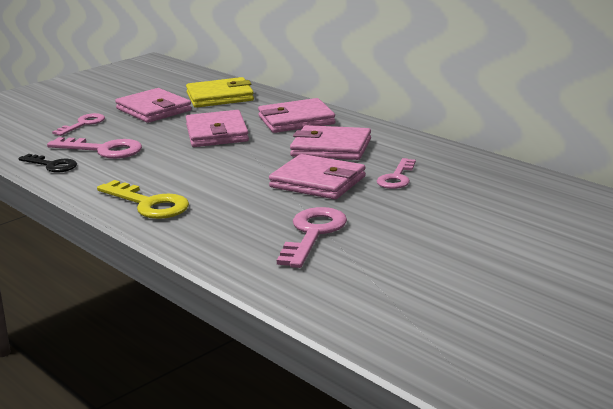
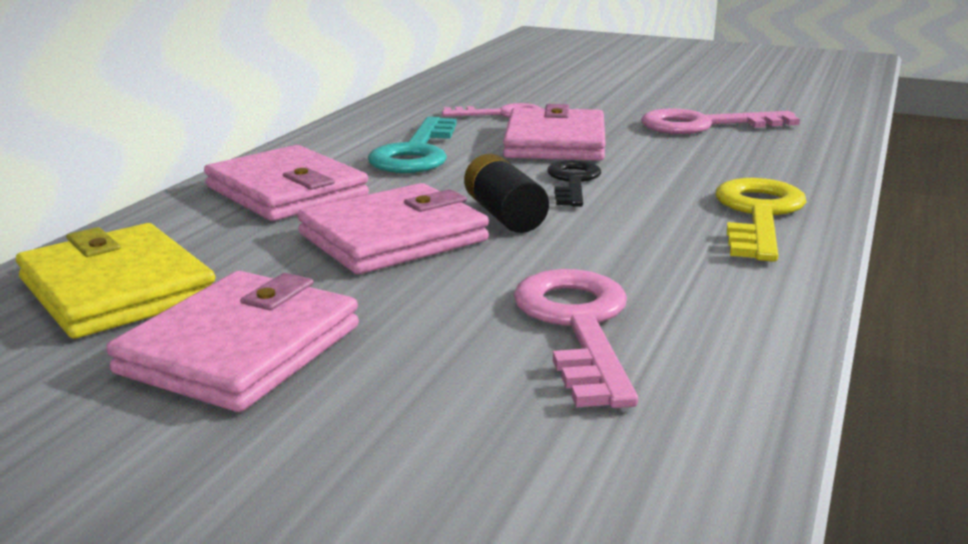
camera: 115 degrees left, 0 degrees up
(52, 165) = (725, 358): black key -> black key (573, 182)
(83, 124) = (408, 425): pink key -> none
(217, 154) = (504, 215): none -> black battery
(331, 148) = (416, 153): pink wallet -> turquoise key

